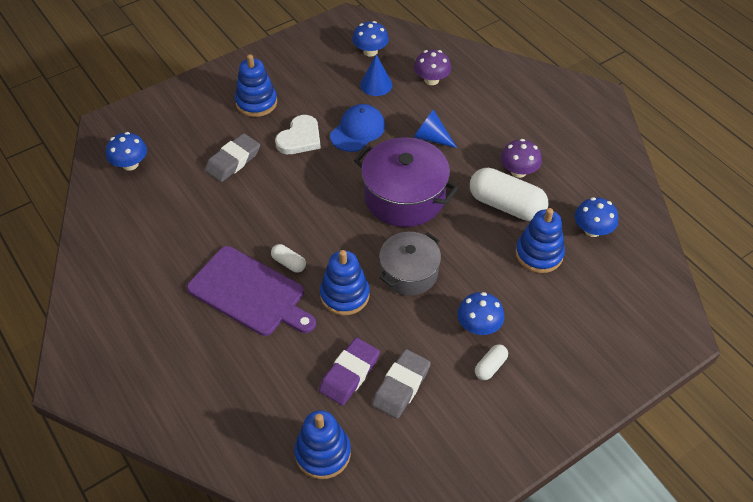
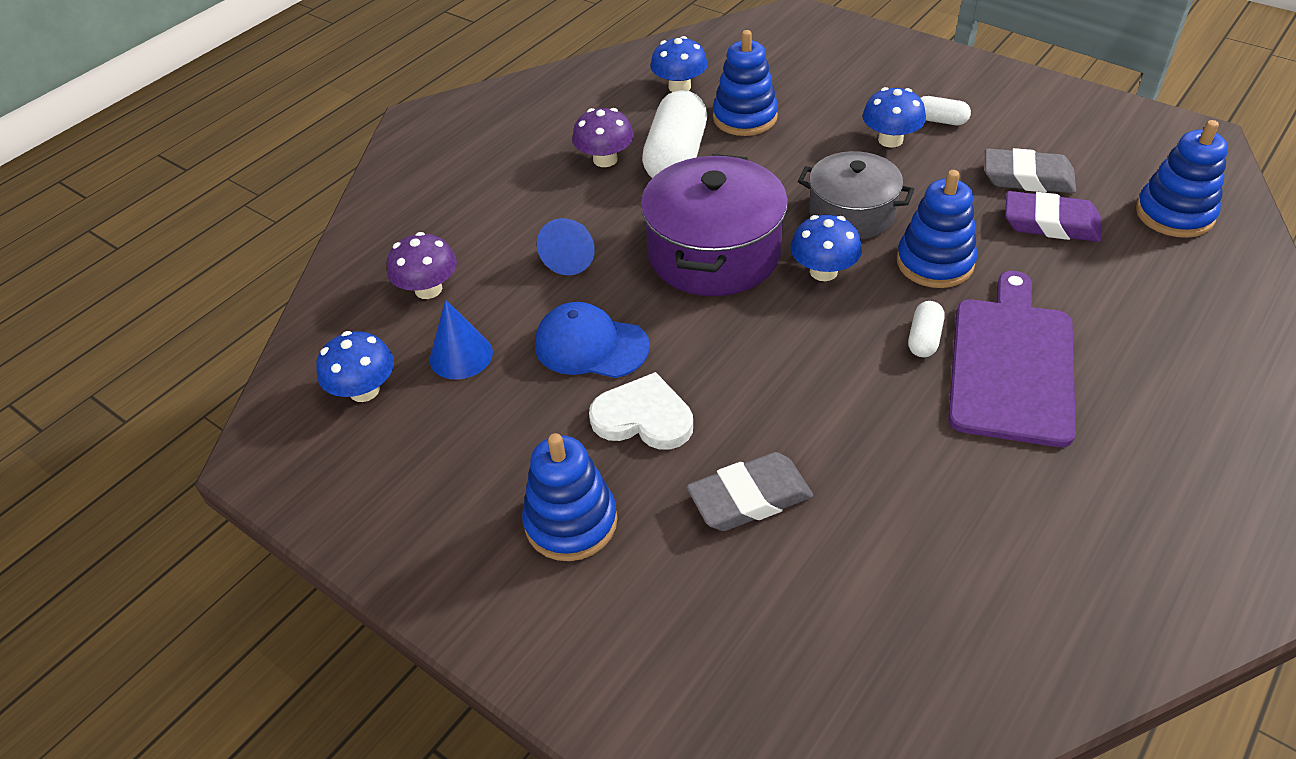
camera: 105 degrees left, 5 degrees down
(130, 164) = (854, 685): blue mushroom -> blue mushroom (823, 271)
(233, 161) = (749, 497): grey eraser -> grey eraser turned 45 degrees counterclockwise

